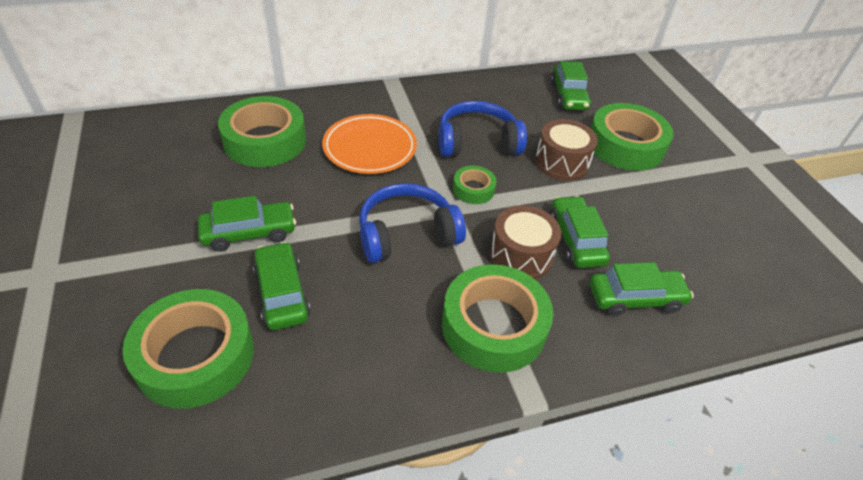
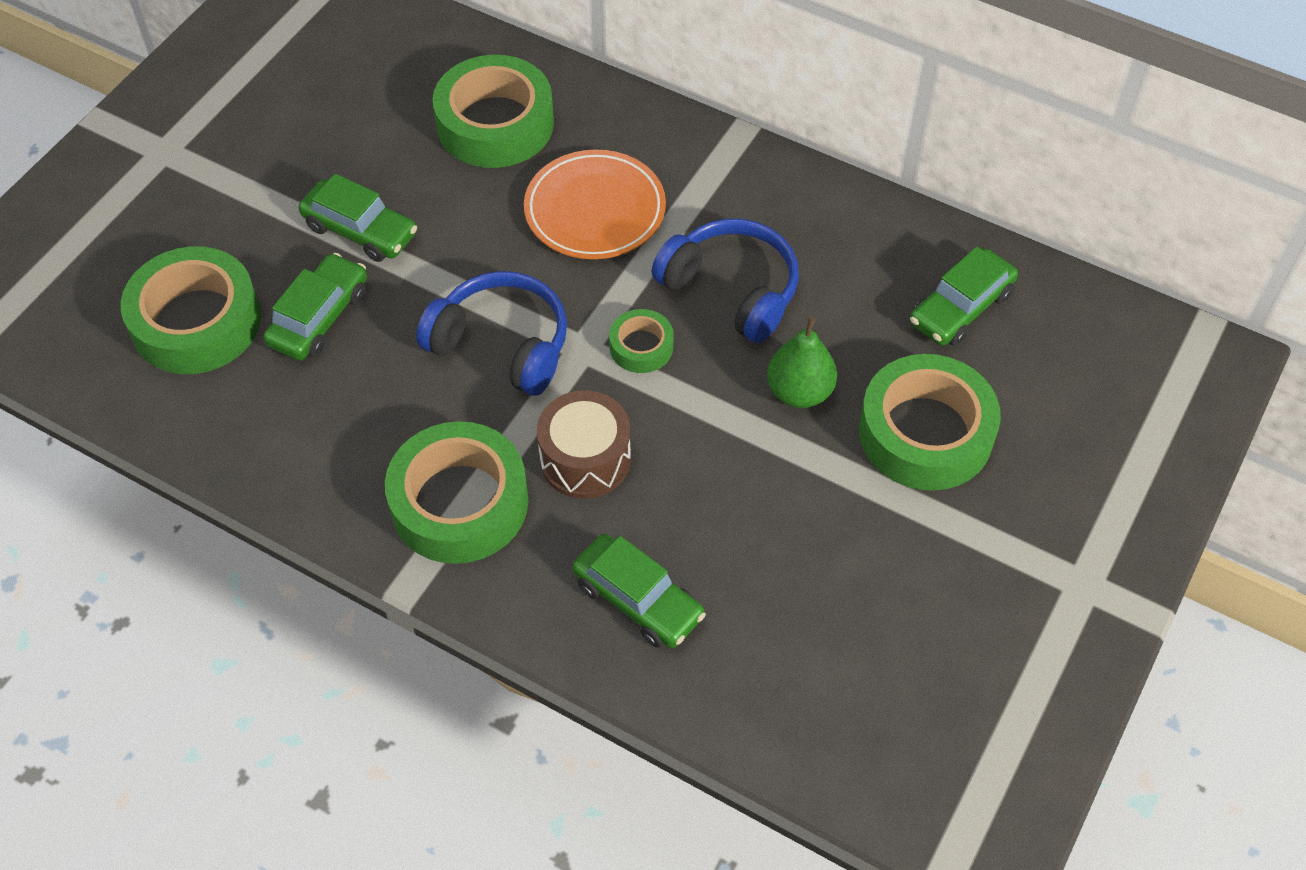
camera: 50 degrees right, 10 degrees up
(561, 162) = (799, 392): brown drum -> green pear
(576, 240) = (670, 492): green car -> none

